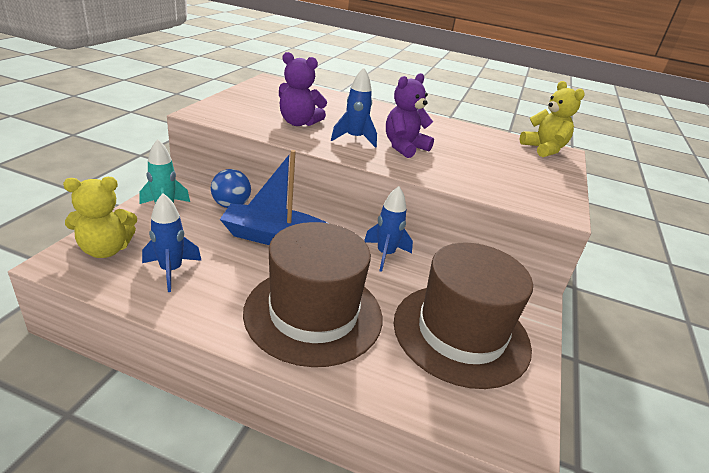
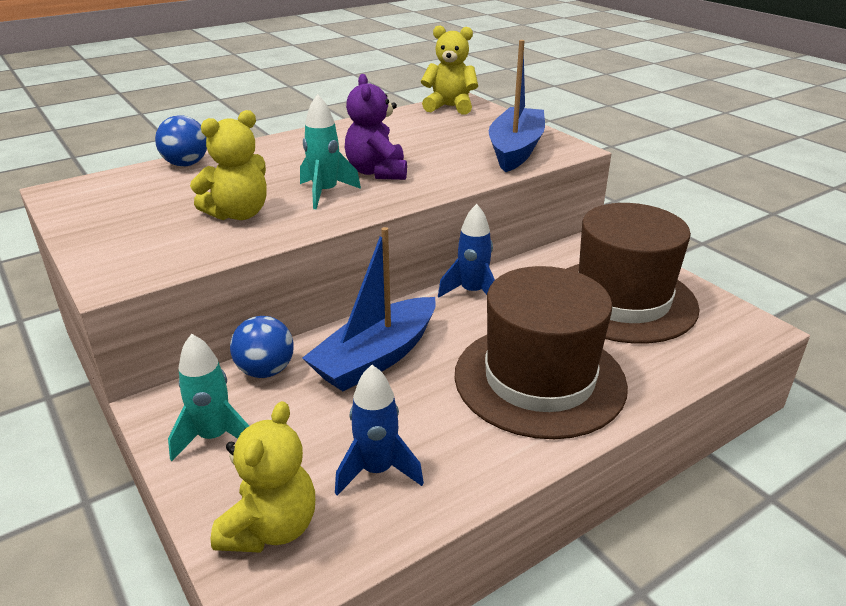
camera: 50 degrees left, 0 degrees up
(298, 123) = (238, 214): purple teddy bear -> yellow teddy bear
(335, 97) = (186, 164): none -> blue ball
(354, 139) = (325, 193): blue rocket -> turquoise rocket
(518, 188) = (515, 150): none -> blue boat

